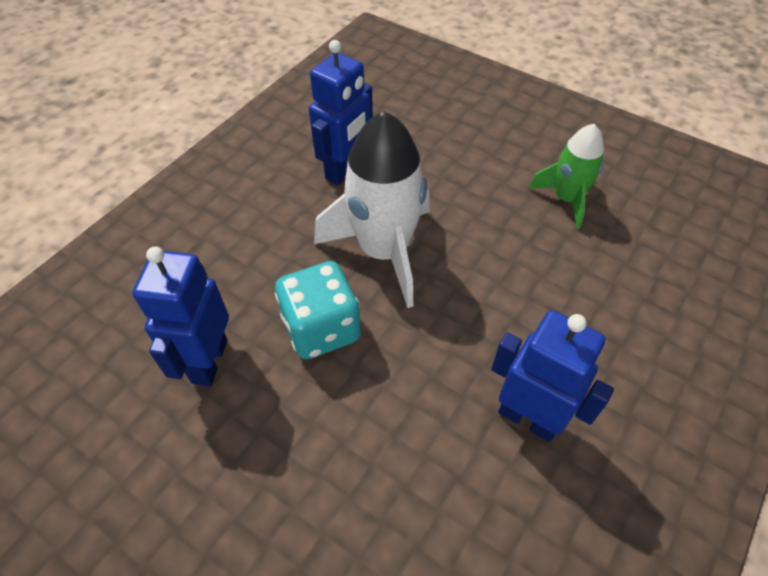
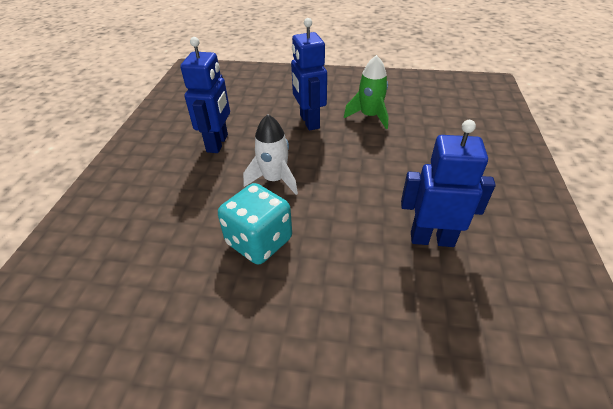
camera: 25 degrees left, 10 degrees down
(209, 361) = (181, 298): blue robot -> blue robot (309, 122)
(384, 251) = (274, 180): white rocket -> white rocket, size x0.59

